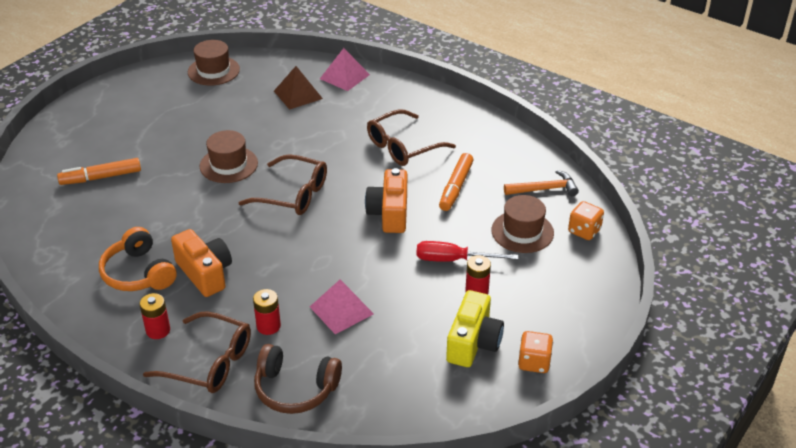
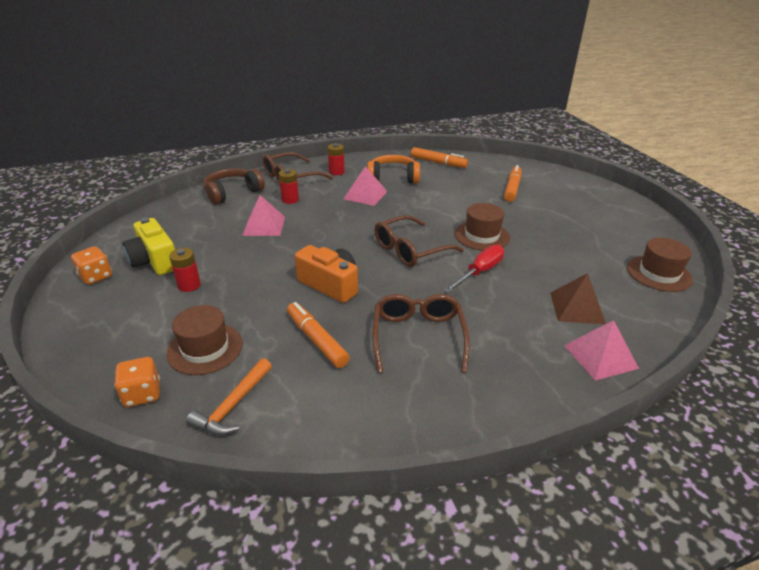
camera: 125 degrees right, 5 degrees down
(61, 255) = (438, 163): none -> orange marker
(205, 273) = (365, 195): orange camera -> pink pyramid
(453, 260) = (235, 291): red screwdriver -> red screwdriver (480, 272)

